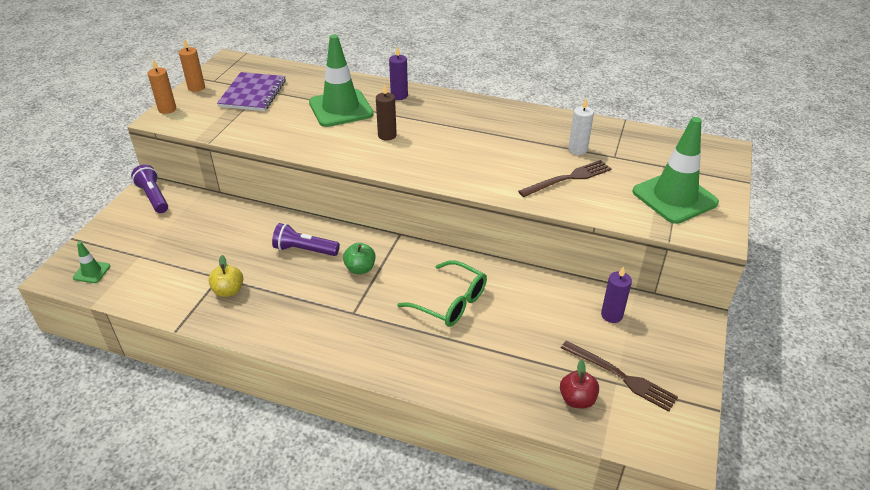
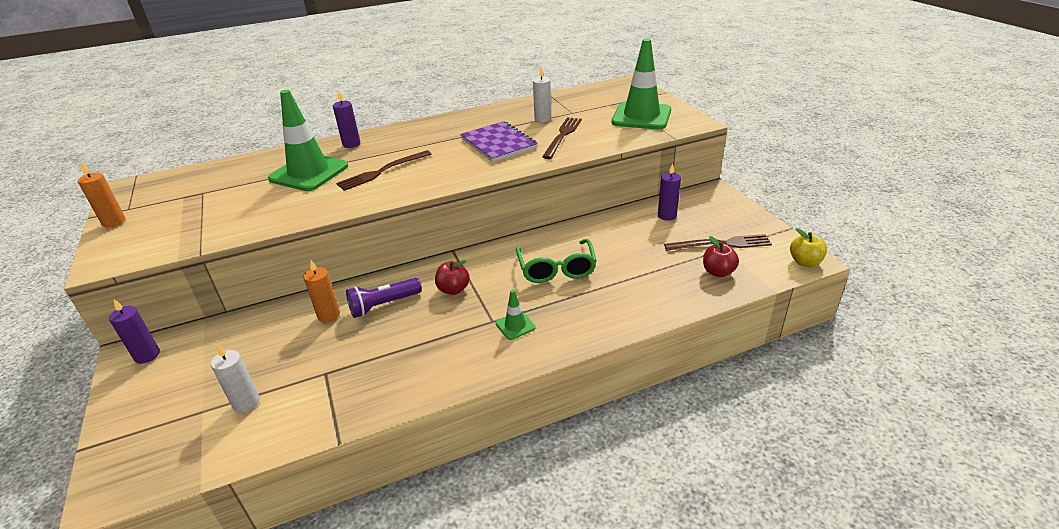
camera: 40 degrees left, 5 degrees down
(92, 272) = (155, 461): green traffic cone -> green traffic cone (515, 325)
(153, 197) = (147, 355): purple flashlight -> purple candle
(163, 267) = (246, 402): none -> white candle
(167, 109) = (101, 252): orange candle -> orange candle (328, 315)
(228, 291) = (351, 376): yellow apple -> yellow apple (805, 262)
(253, 94) = (194, 199): purple notebook -> purple notebook (498, 143)
(360, 268) = (453, 289): green apple -> red apple
(387, 135) = (382, 171): brown candle -> brown fork
(451, 302) = (556, 269): green glasses -> green glasses turned 90 degrees clockwise

